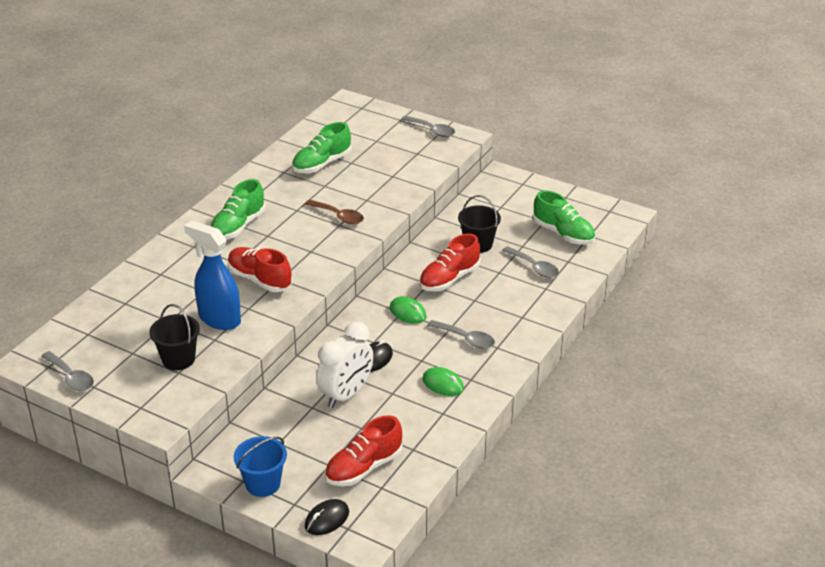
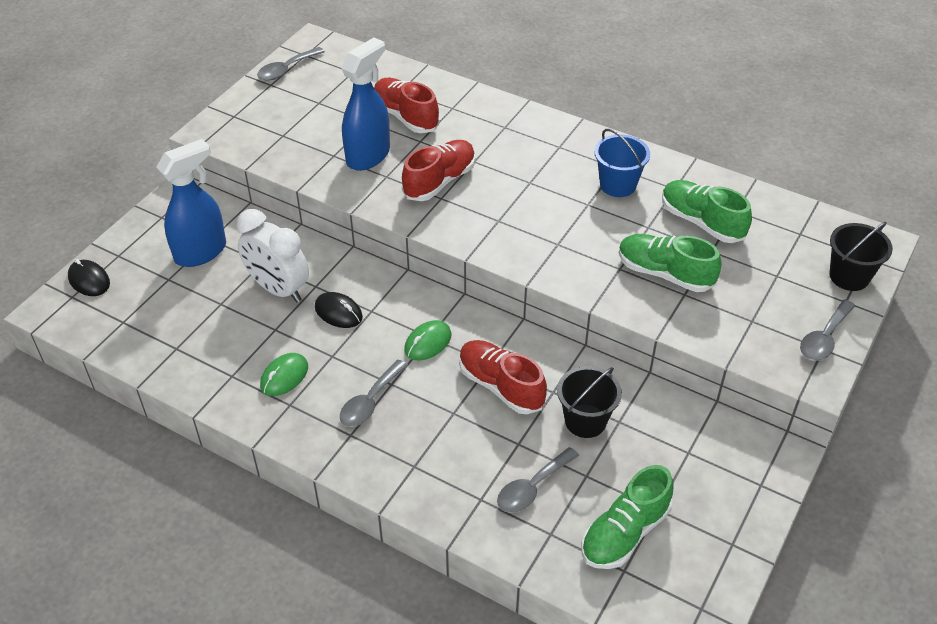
camera: 90 degrees right, 10 degrees up
(178, 359) = (303, 133): black bucket -> black bucket (849, 276)
(238, 226) = (547, 157): green shoe -> green shoe (664, 273)
(263, 484) = (153, 231): blue bucket -> blue bucket (618, 185)
(295, 447) = (201, 252): none -> blue spray bottle
(339, 216) = (576, 243): brown spoon -> none
(363, 468) = (156, 307): red shoe -> red shoe (405, 116)

